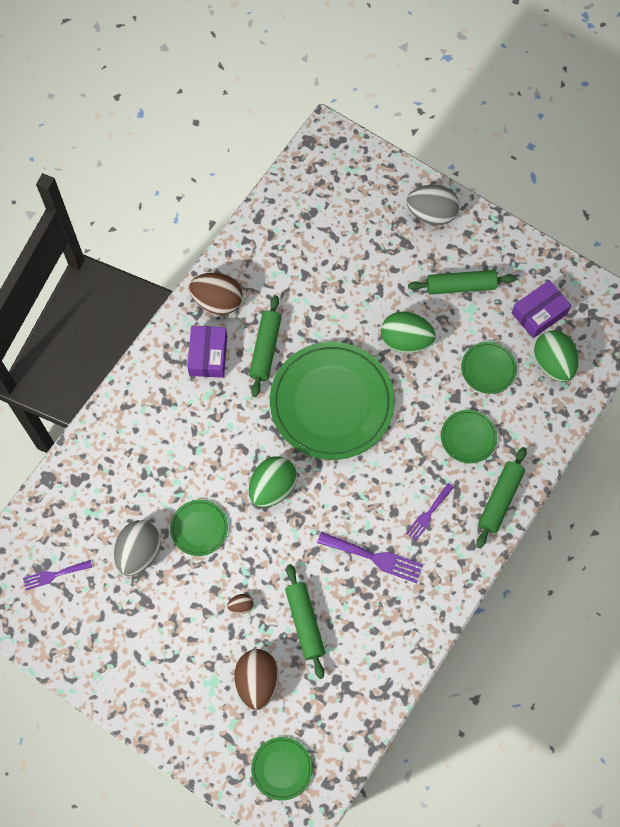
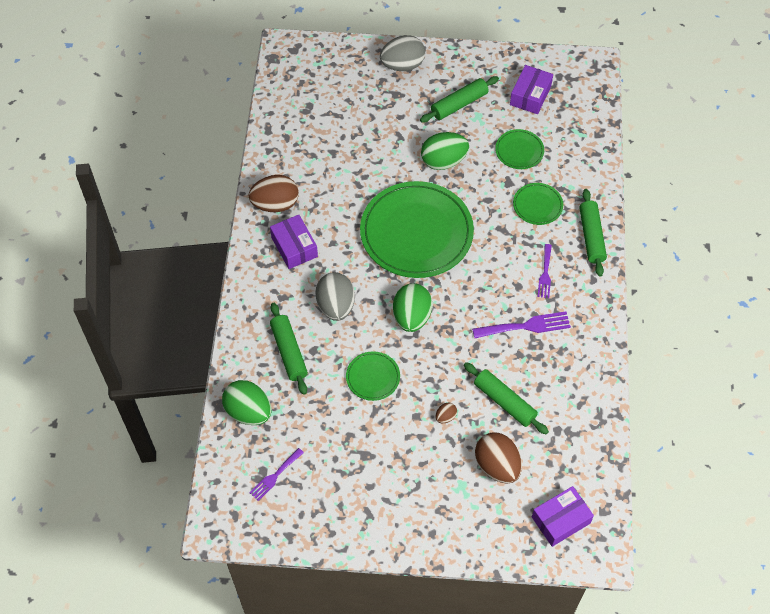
camera: 30 degrees left, 10 degrees down
(139, 552) = (335, 421): grey egg -> grey egg (336, 306)
(265, 349) = (338, 220): green rolling pin -> green rolling pin (289, 352)
(282, 768) = (561, 520): green plate -> purple box
(553, 363) = (564, 124): green egg -> green egg (248, 412)

